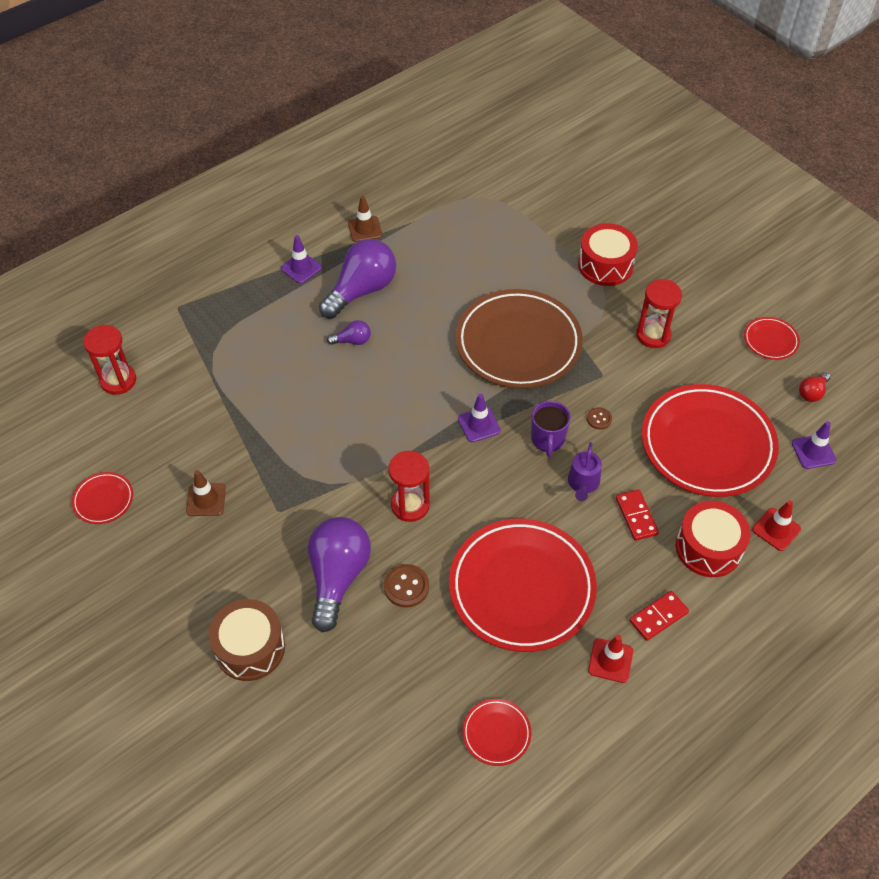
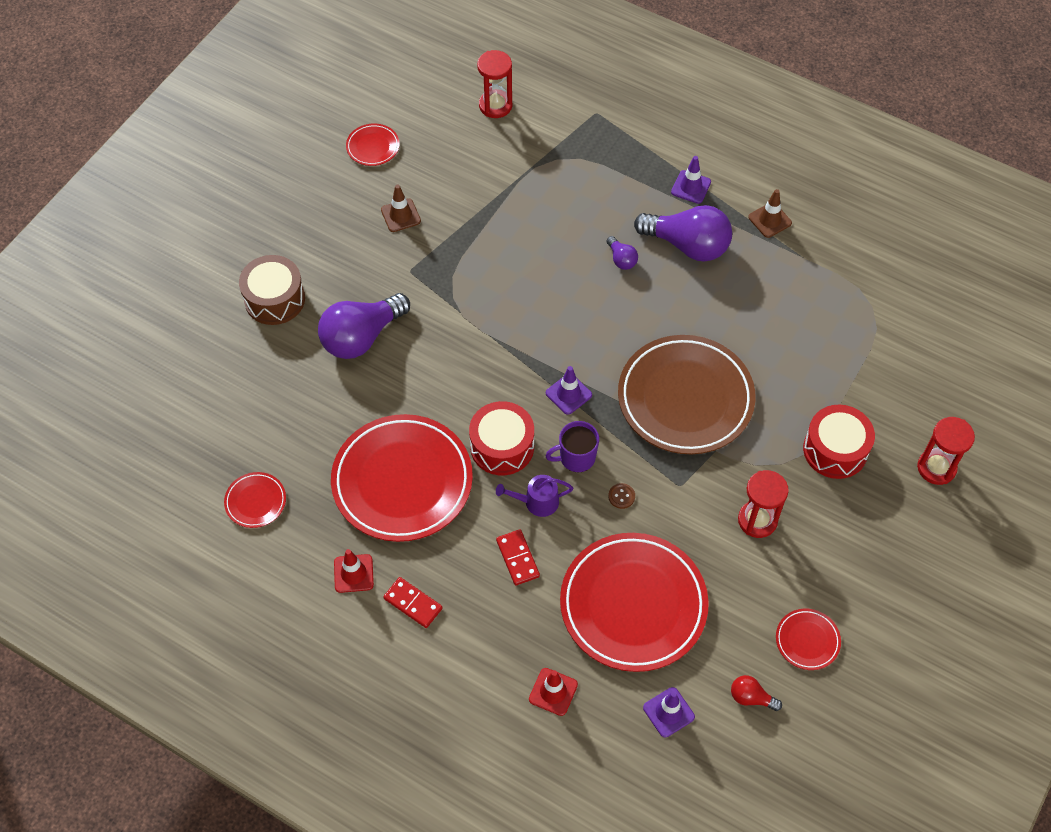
camera: 70 degrees right, 5 degrees up
(338, 577) = (361, 337): purple light bulb -> purple light bulb turned 150 degrees clockwise
(406, 586) = (371, 391): brown button -> none
(410, 505) = (455, 367): red hourglass -> red hourglass (936, 468)
(636, 516) = (518, 558): red domino -> red domino turned 75 degrees counterclockwise
(708, 548) = (506, 632): red drum -> red drum (502, 447)

